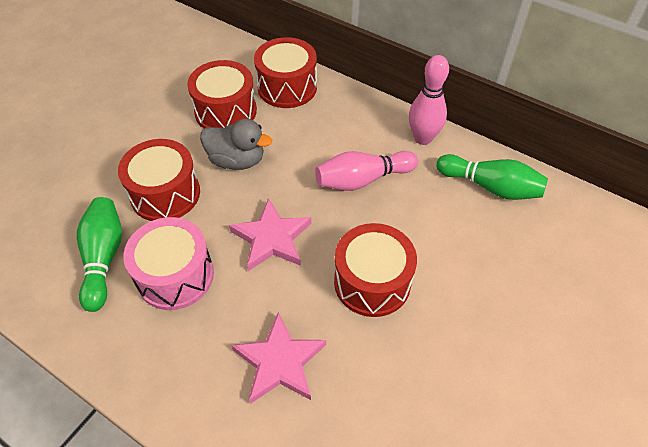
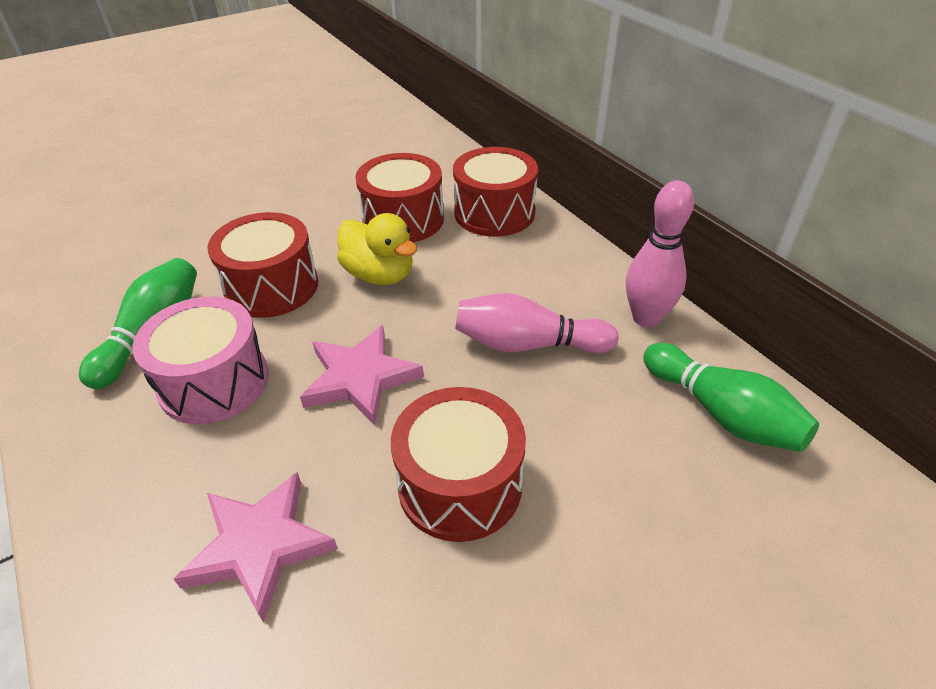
camera: 25 degrees right, 10 degrees down
(237, 160) = (379, 275): grey duck -> yellow duck

